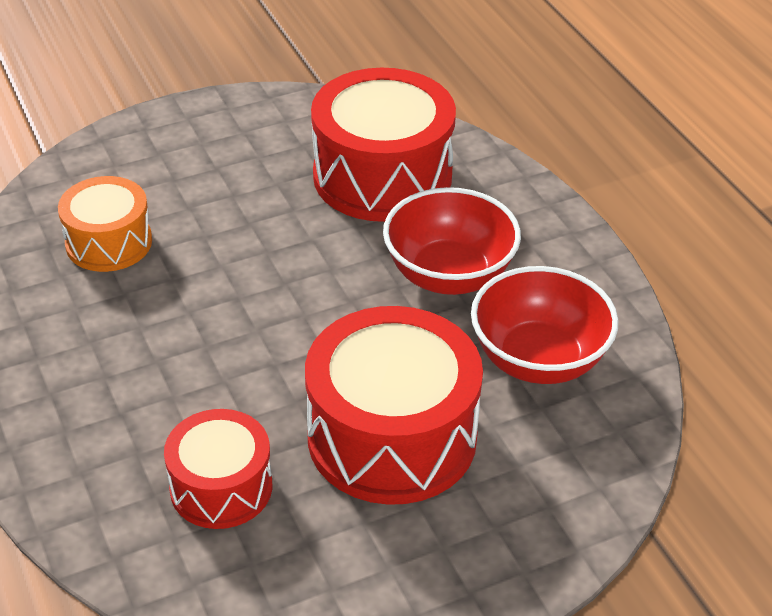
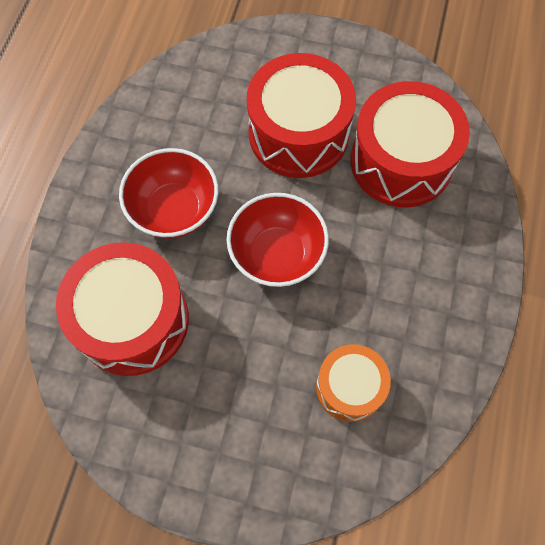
camera: 140 degrees left, 25 degrees up
(221, 487) = (401, 161): red drum -> red drum, size x1.72
(538, 360) = (187, 126): red bowl -> red bowl (277, 255)

